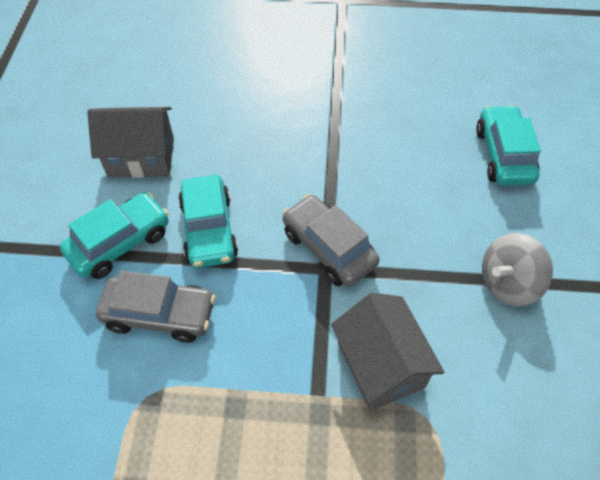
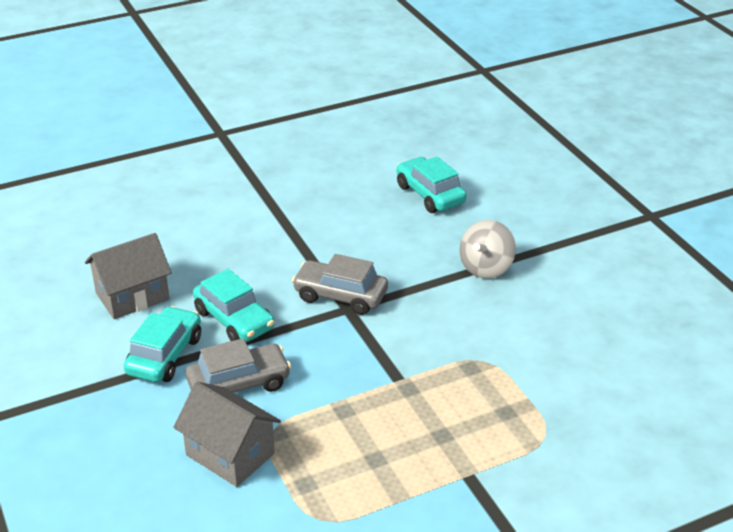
camera: 30 degrees left, 20 degrees down
(380, 365) = (431, 346): grey house -> grey house (230, 454)

